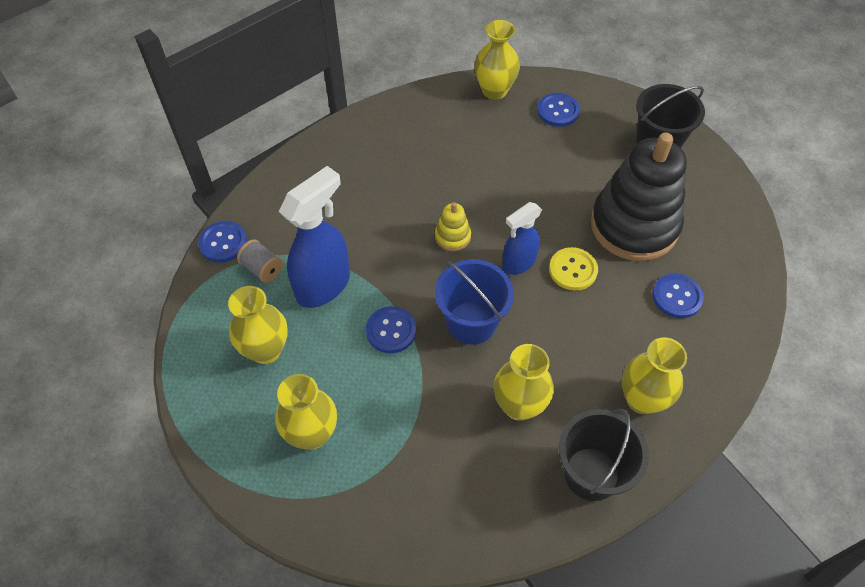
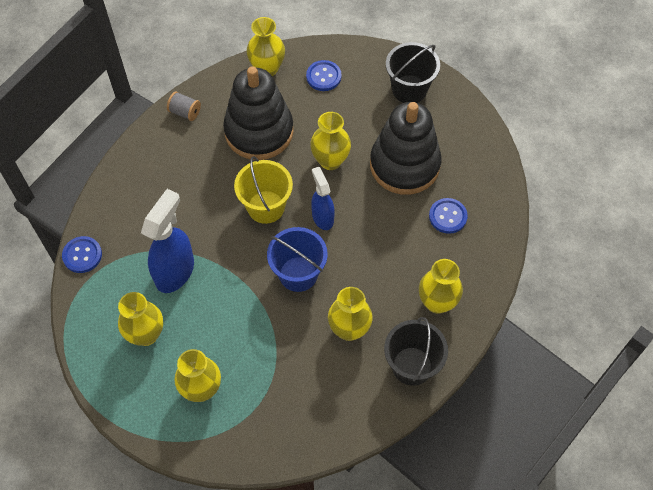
camera: 15 degrees left, 5 degrees up
(262, 269) = (122, 269): grey spool -> grey spool (185, 112)
(391, 331) = (238, 295): blue button -> none
(452, 237) = (266, 207): yellow stacking toy -> yellow bucket
(467, 153) = (259, 131): none -> black stacking toy
(518, 263) = (322, 217): blue spray bottle -> blue spray bottle turned 120 degrees clockwise
(543, 202) = (330, 160): none -> yellow vase
(573, 270) = (365, 213): yellow button -> none

